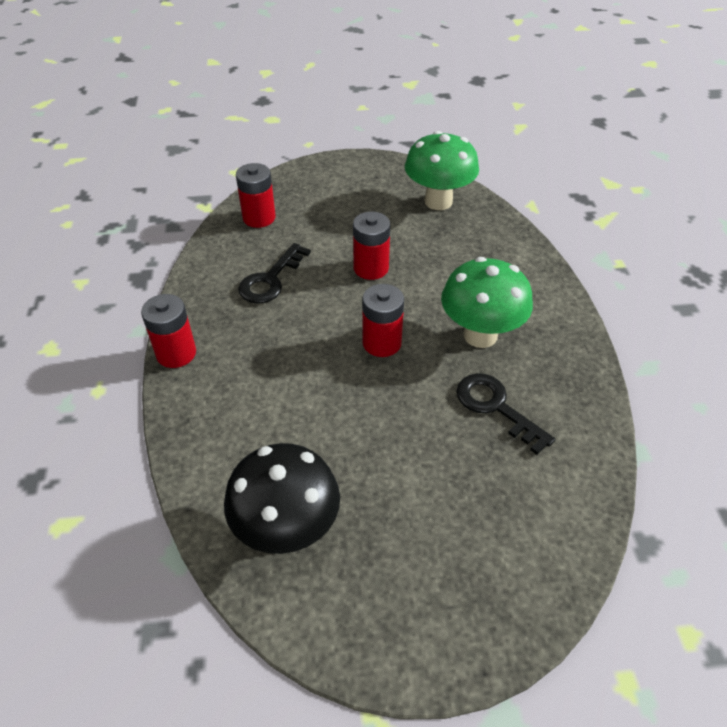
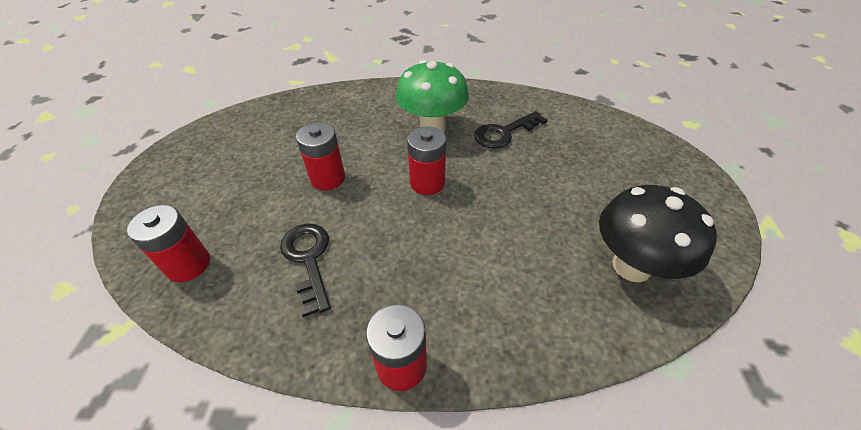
camera: 80 degrees left, 0 degrees up
(270, 279) = (308, 259): black key -> black key turned 150 degrees counterclockwise
(438, 201) = (259, 125): green mushroom -> none

